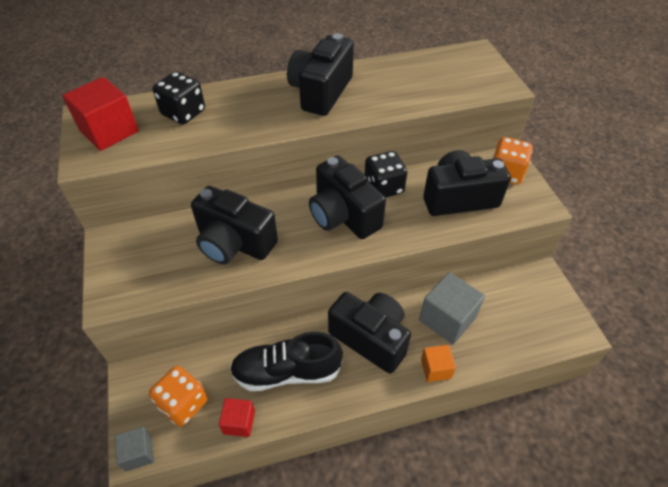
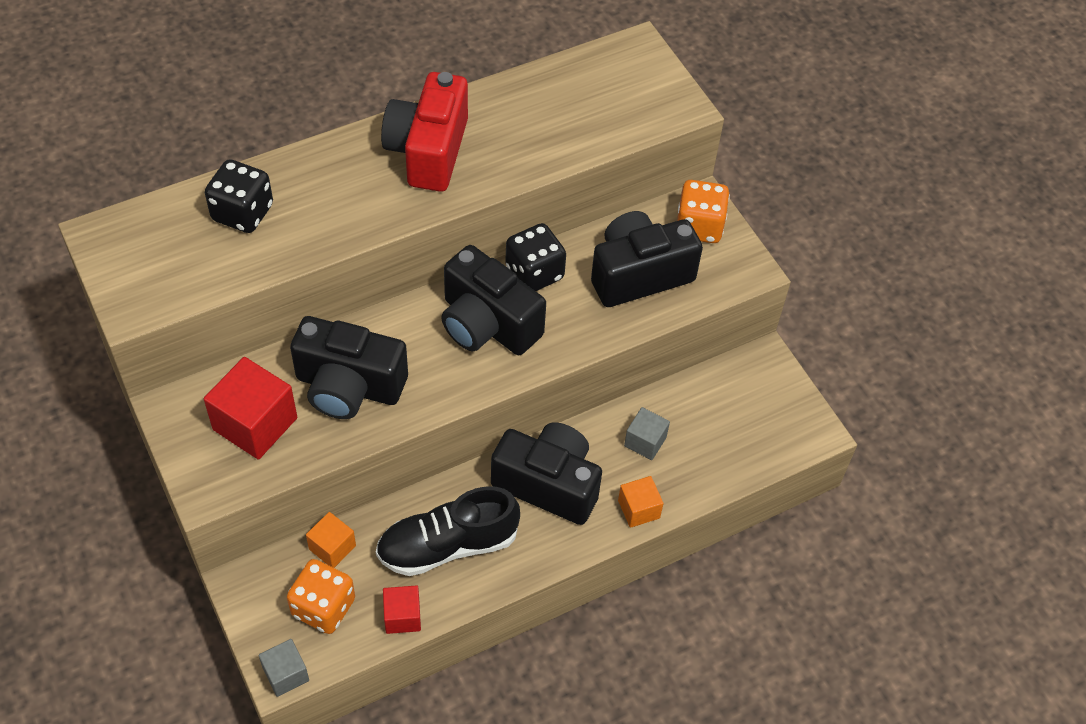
camera: 15 degrees left, 5 degrees up
(109, 131) = (148, 257): red cube -> red cube (255, 424)
(204, 359) = (332, 547): none -> orange cube
(321, 92) = (428, 151): black camera -> red camera
(447, 319) = (645, 441): grey cube -> grey cube, size x0.57

